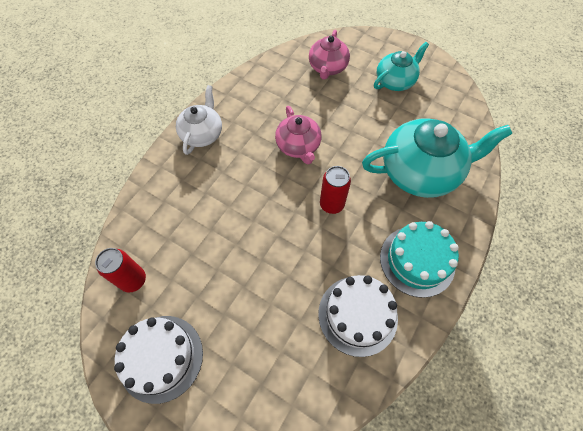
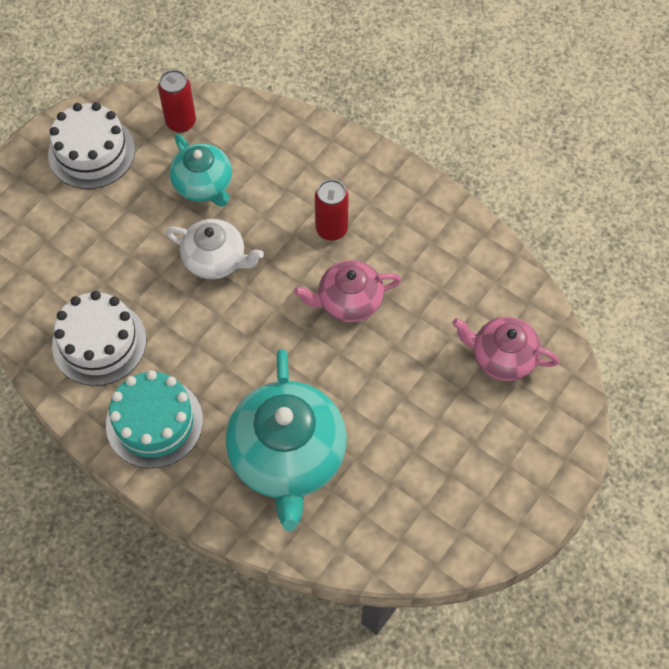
camera: 95 degrees right, 0 degrees up
(202, 134) = (380, 185): white teapot -> white teapot (215, 260)
(331, 204) = (249, 333): red can -> red can (331, 229)
(395, 81) = (468, 456): turquoise teapot -> turquoise teapot (203, 185)

